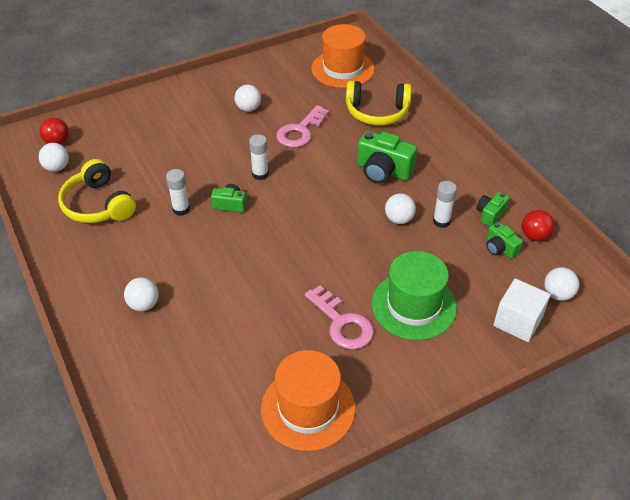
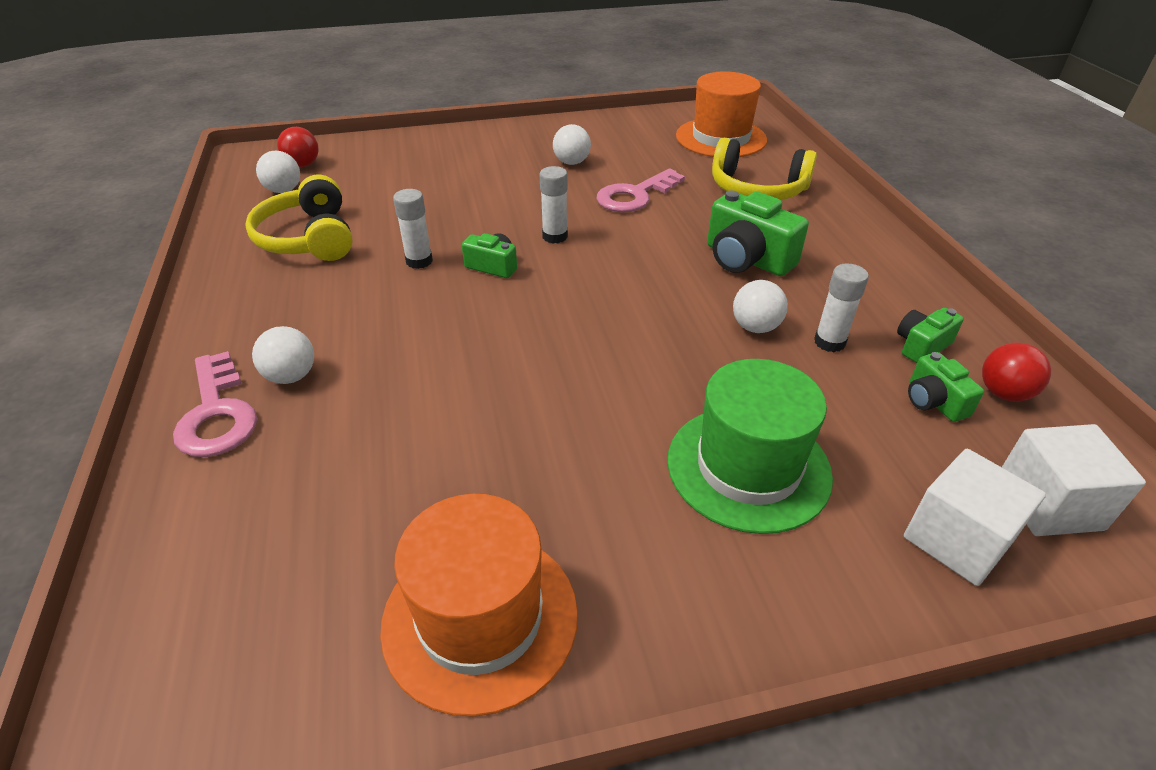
camera: 15 degrees right, 5 degrees down
(342, 323) = (605, 470): pink key -> pink key (217, 413)
(557, 294) = (1048, 504): white ball -> white cube

